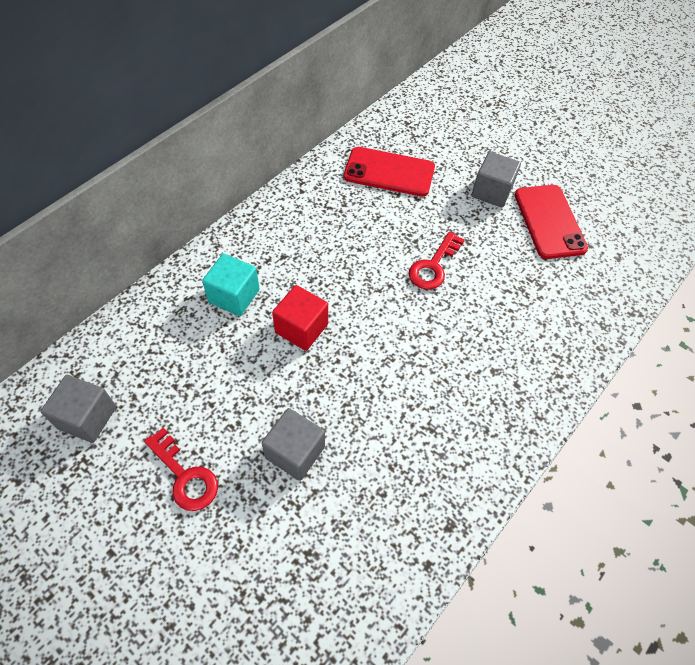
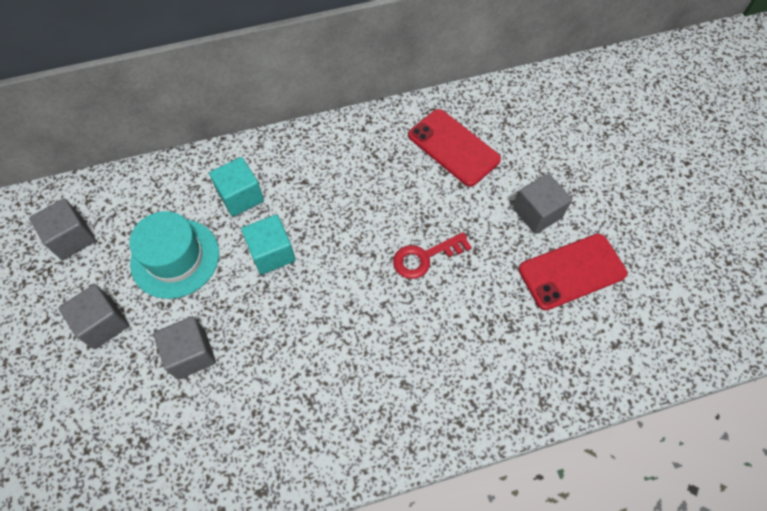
camera: 35 degrees right, 5 degrees up
(185, 476) = (103, 323): red key -> grey cube
(212, 379) = (175, 258): none -> turquoise hat
(301, 328) = (272, 253): red cube -> turquoise cube
(549, 221) = (572, 271): red phone -> red phone turned 45 degrees clockwise

